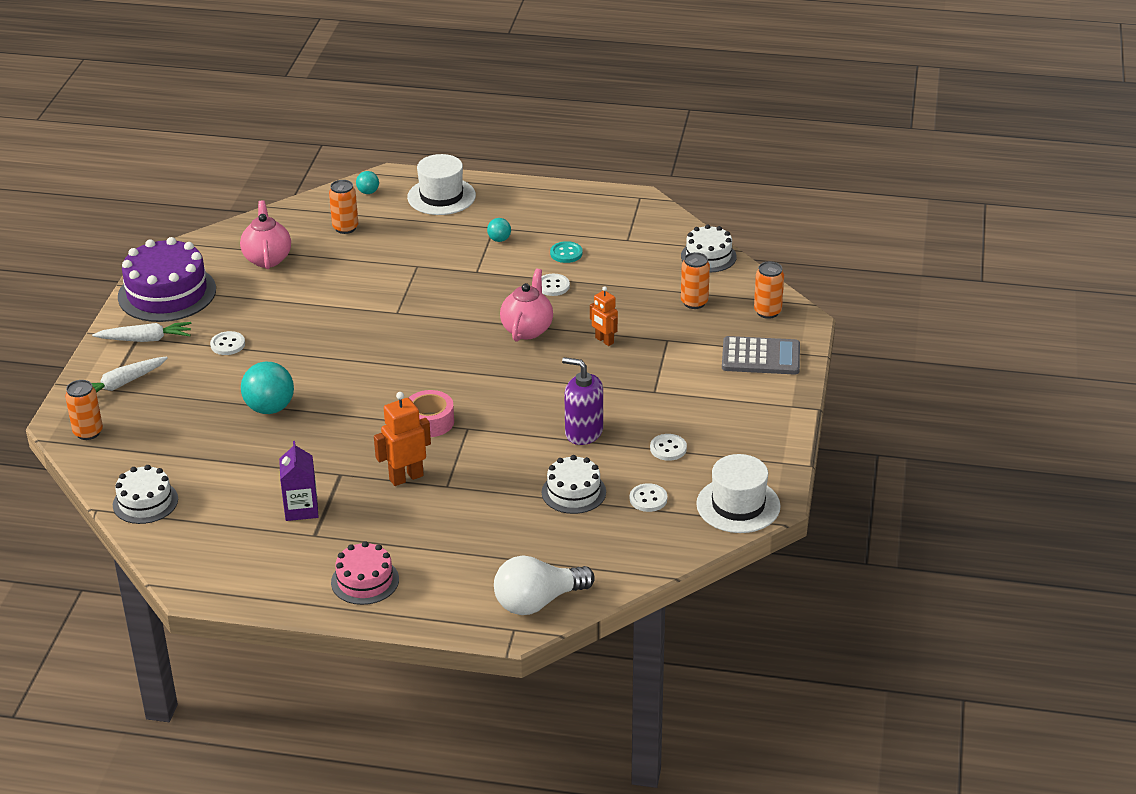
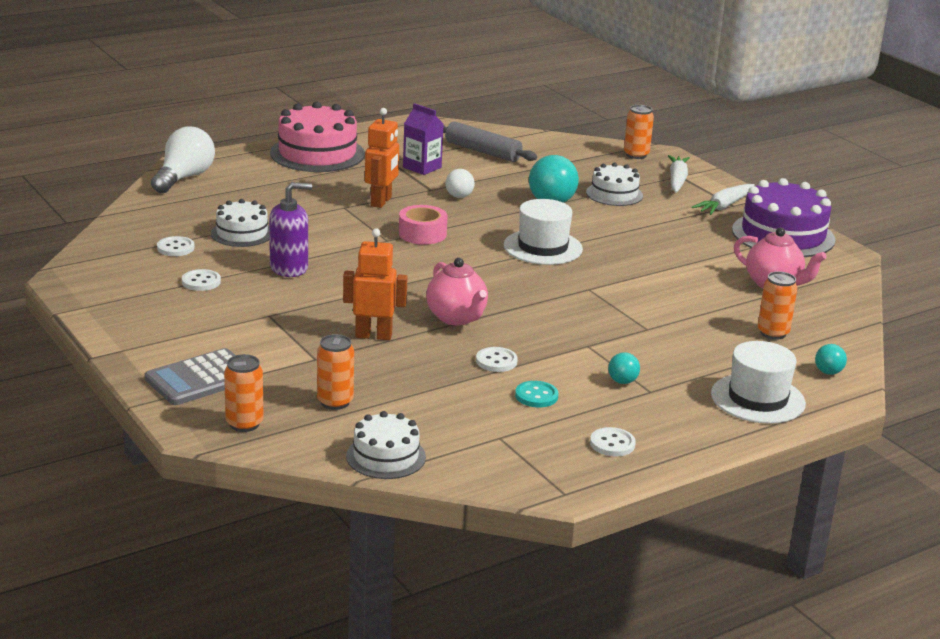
camera: 135 degrees right, 10 degrees down
(145, 502) = (525, 141): white cake -> white cake (614, 194)
(210, 505) = (482, 151): none -> grey rolling pin
(228, 344) = (664, 223): white button -> white button (612, 444)
(326, 457) = (458, 193): none -> white light bulb
(365, 581) = (317, 153): pink cake -> pink cake, size x1.71
(604, 340) = (373, 335): orange robot -> orange robot, size x1.52
(738, 505) = (93, 268): white hat -> white hat (543, 247)

